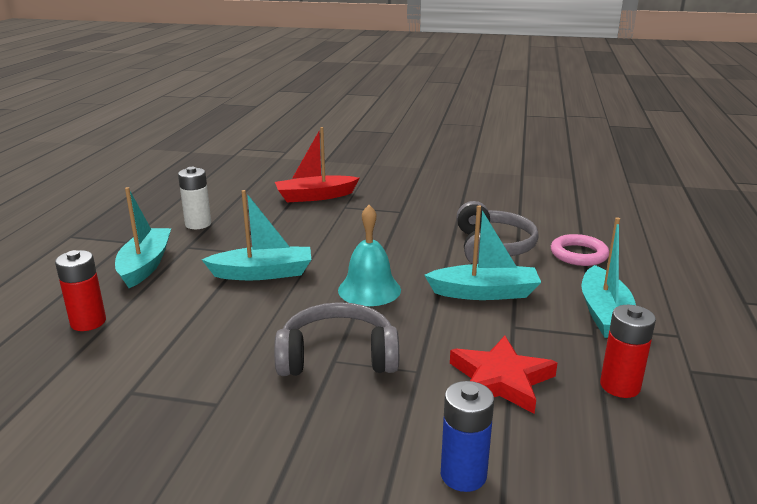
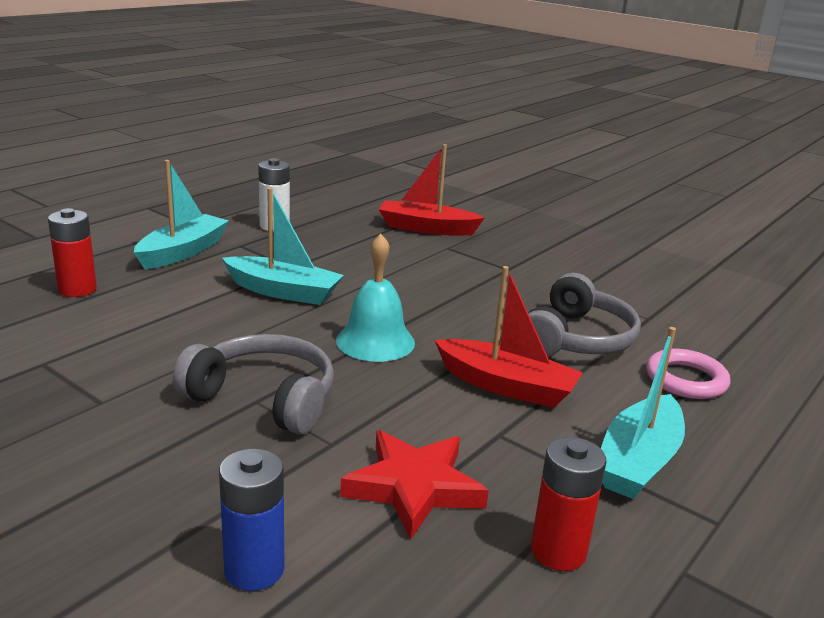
camera: 25 degrees right, 0 degrees up
(484, 293) = (506, 386): turquoise boat -> red boat

